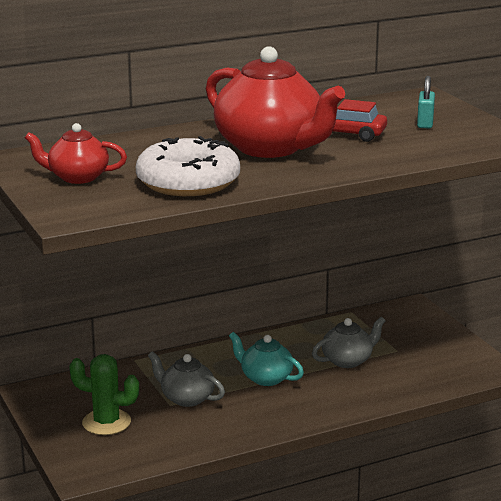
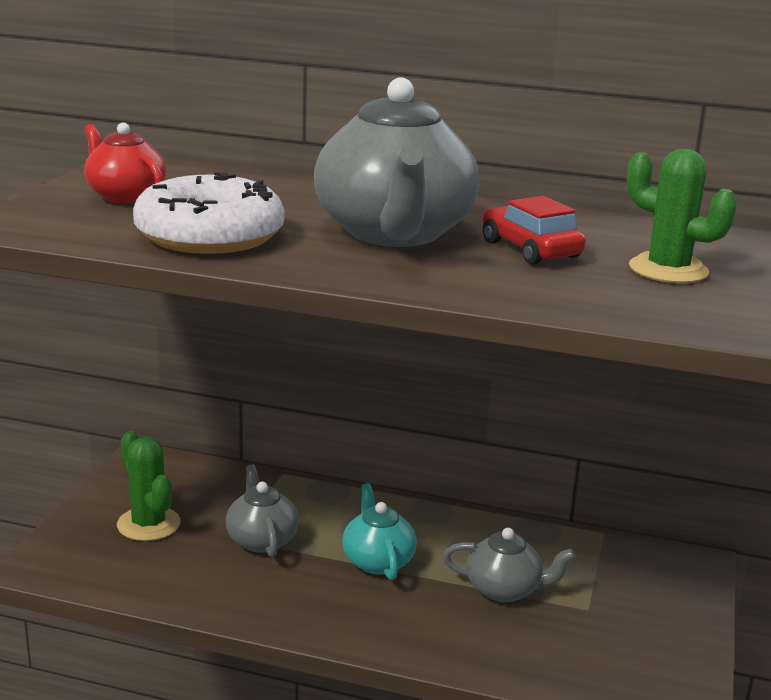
camera: 40 degrees right, 0 degrees up
(270, 148) = (394, 233): red teapot -> grey teapot
(425, 123) = (668, 270): turquoise padlock -> green cactus

